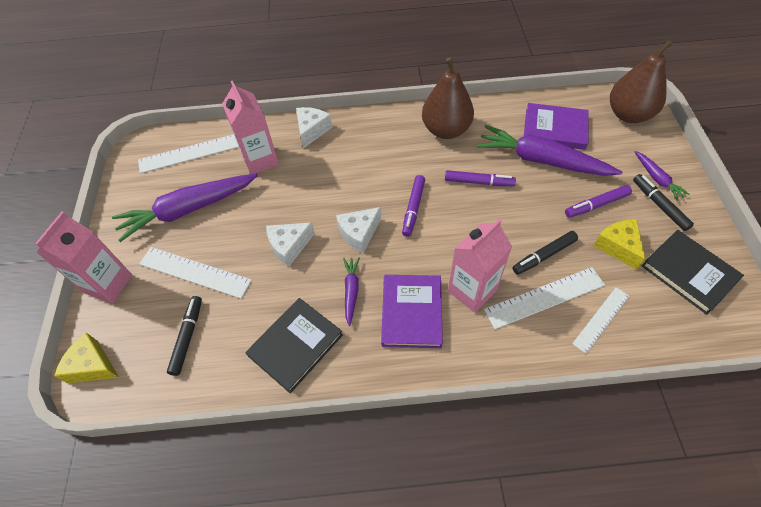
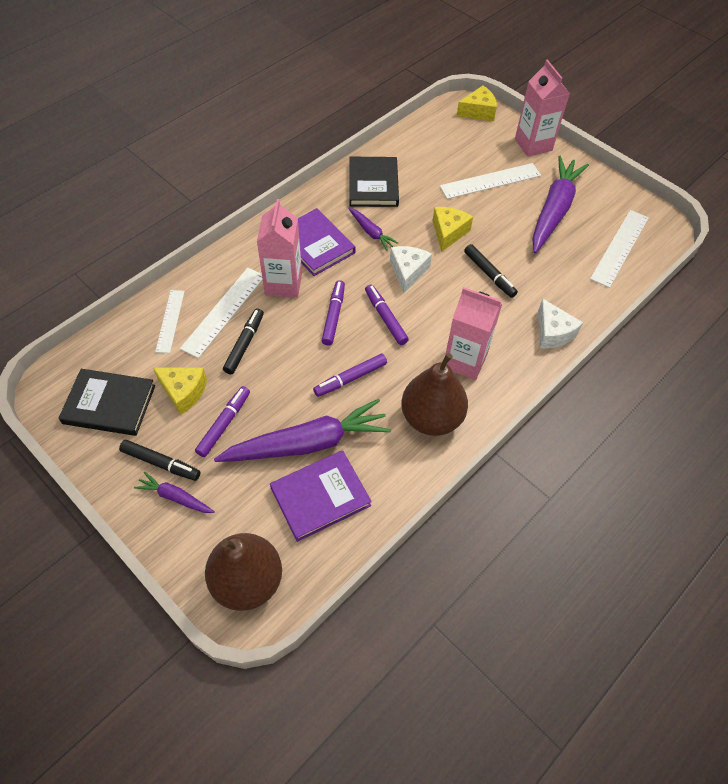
camera: 135 degrees right, 0 degrees up
(188, 337) = (444, 151): black marker -> black marker (489, 274)
(260, 160) = (557, 278): pink carton -> pink carton (465, 361)
(289, 246) = (448, 232): white cheese -> yellow cheese
(452, 234) = (334, 316): none -> purple marker

